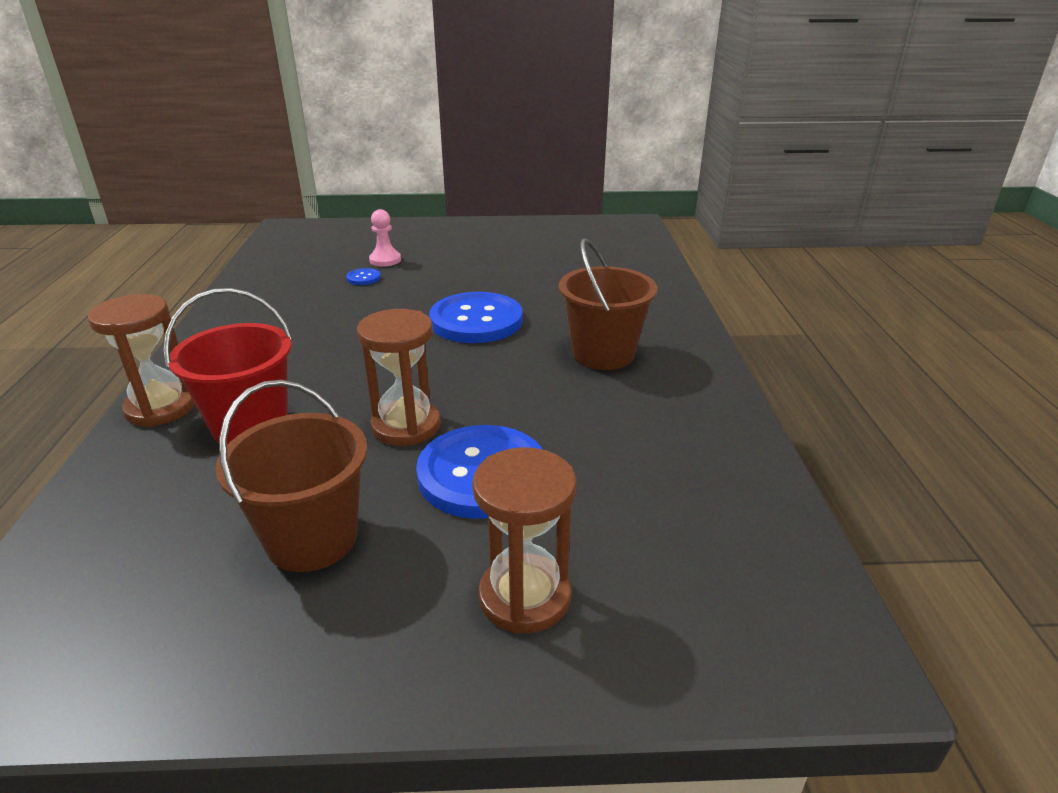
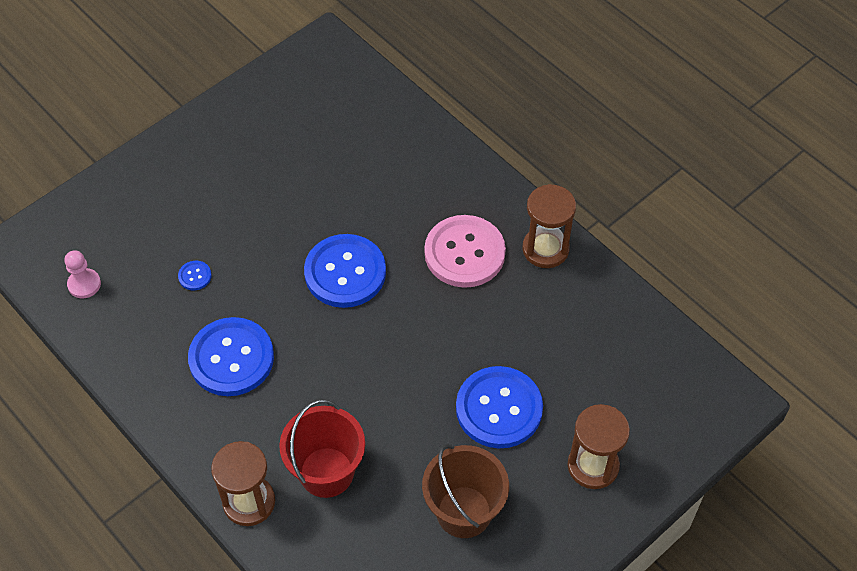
camera: 40 degrees left, 25 degrees up
(311, 324) = (231, 358): none -> blue button
(385, 260) = (180, 239): pink pawn -> pink pawn (84, 284)
(406, 426) = (418, 405): brown hourglass -> brown hourglass (545, 249)
(603, 354) = (464, 253): brown bucket -> pink button

